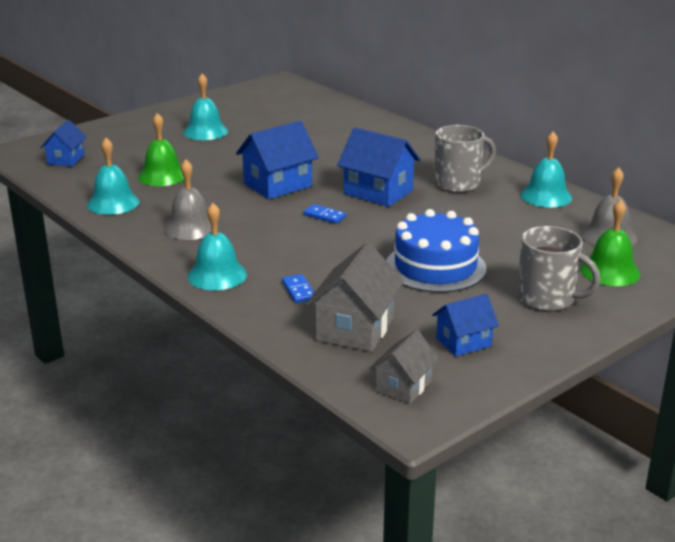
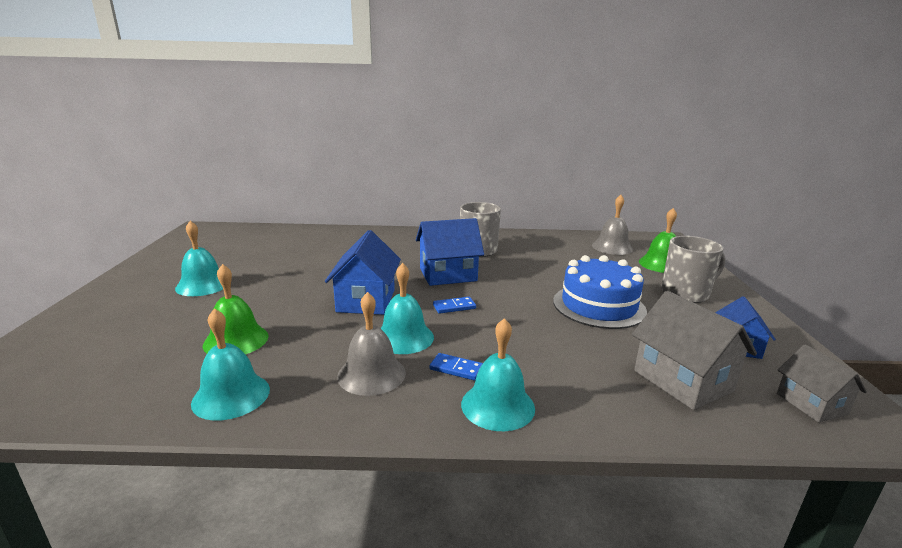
camera: 50 degrees left, 5 degrees down
(66, 159) = (62, 378): blue house -> none
(299, 290) = (580, 375): blue domino -> blue domino (456, 369)
(546, 196) = (535, 239): turquoise bell -> turquoise bell (404, 337)

